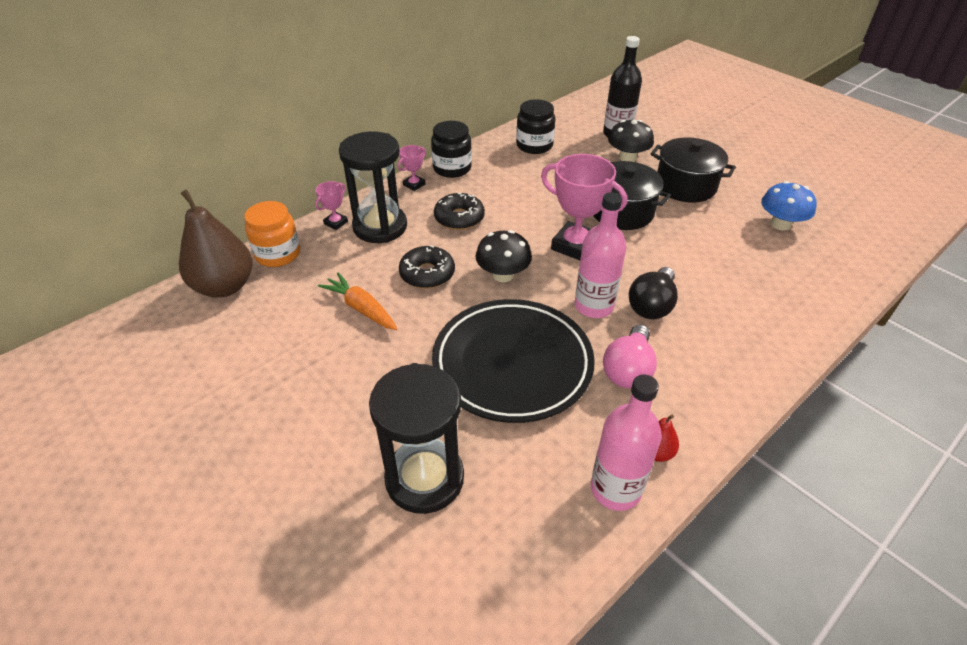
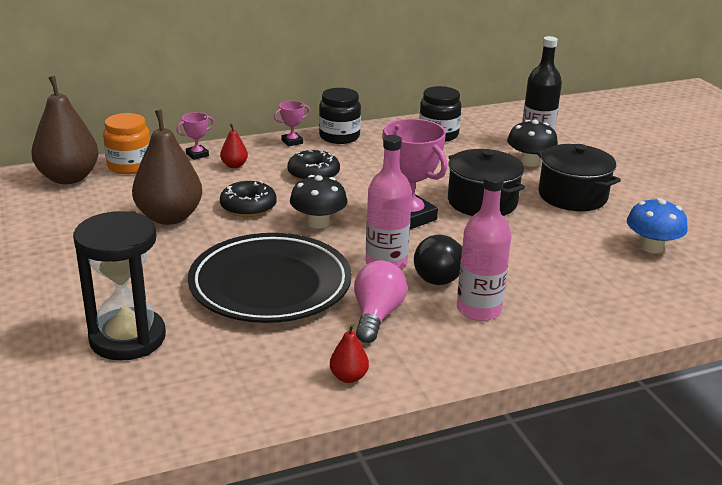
camera: 20 degrees right, 15 degrees down
(361, 308) = (169, 217): orange carrot -> brown pear
(380, 227) = (234, 165): black hourglass -> red pear
(615, 489) = (287, 390): pink bottle -> pink bottle (479, 310)
(628, 370) = (376, 316): pink light bulb -> pink light bulb turned 150 degrees clockwise

